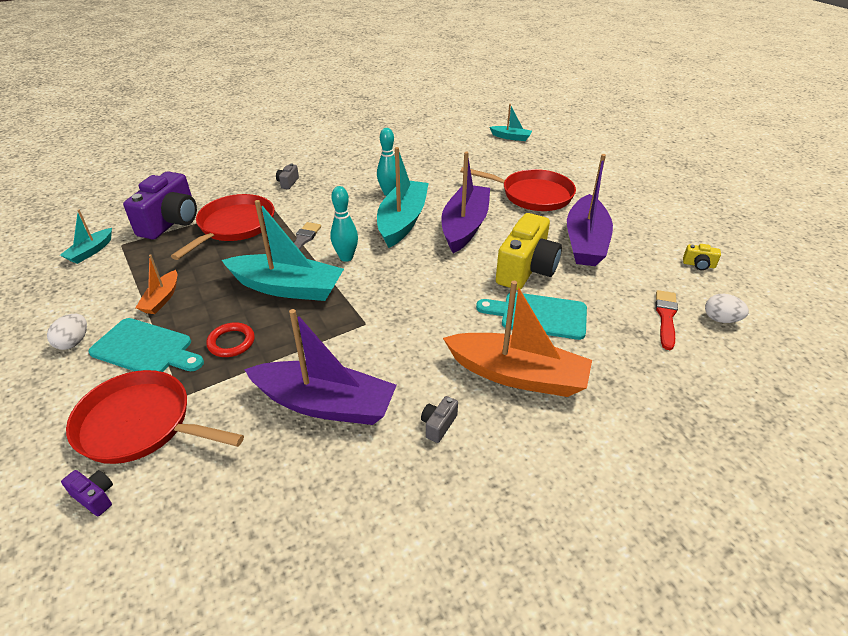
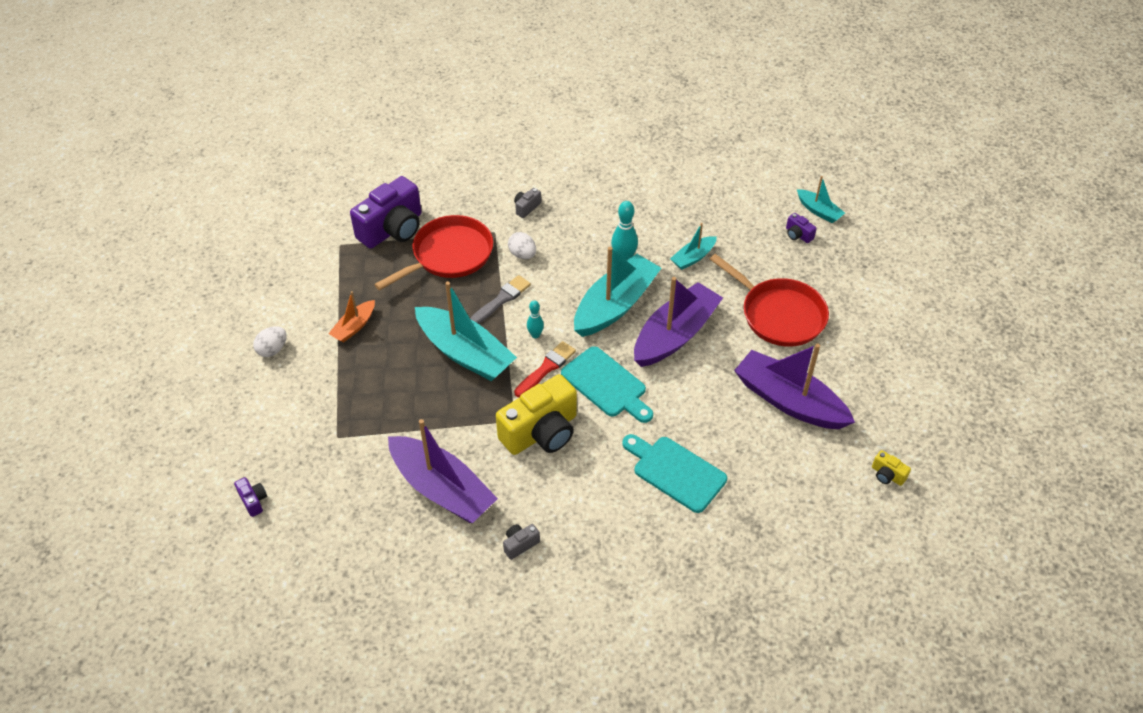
camera: 25 degrees right, 10 degrees up
(91, 251) = (312, 245): turquoise boat -> turquoise boat (693, 257)
(140, 424) = (300, 451): red pan -> none
(145, 349) = (325, 378): turquoise cutting board -> turquoise cutting board (606, 385)
(231, 342) = (394, 397): red ring -> none
(346, 257) = (535, 335): turquoise bowling pin -> turquoise bowling pin, size x0.61
(508, 151) = (798, 235): none -> purple camera
(517, 375) = (614, 525): orange boat -> none
(526, 270) = (701, 414): yellow camera -> yellow camera (541, 432)
(585, 242) = (789, 401): purple boat -> purple boat turned 90 degrees clockwise
(666, 317) = (797, 521): red brush -> red brush (546, 368)
(721, 319) = (851, 545): white egg -> white egg (522, 254)

